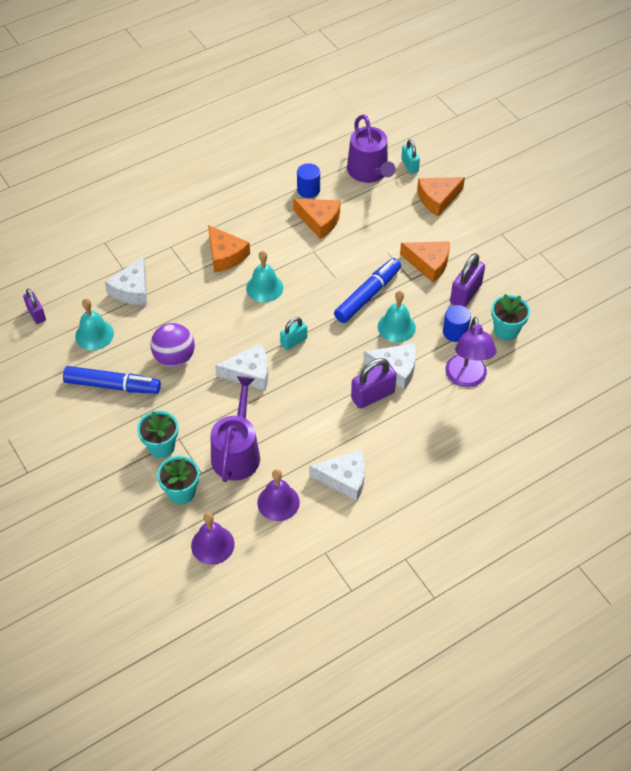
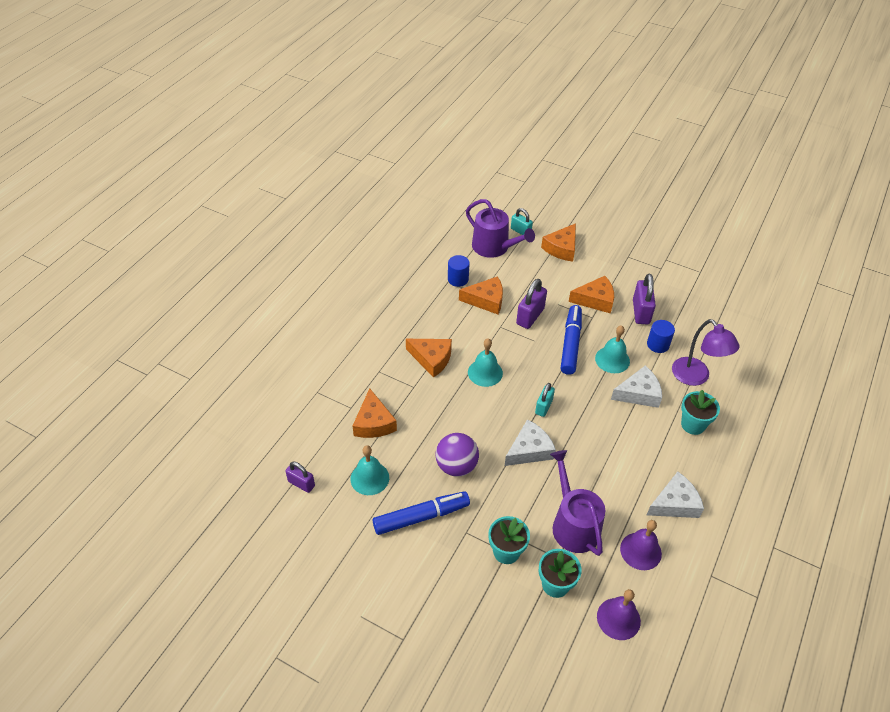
camera: 30 degrees left, 5 degrees down
(132, 290) = (373, 423): white cheese -> orange cheese
(372, 395) = (639, 423): purple padlock -> purple padlock (530, 316)
(506, 330) = (692, 327): turquoise flower pot -> turquoise flower pot (693, 425)

